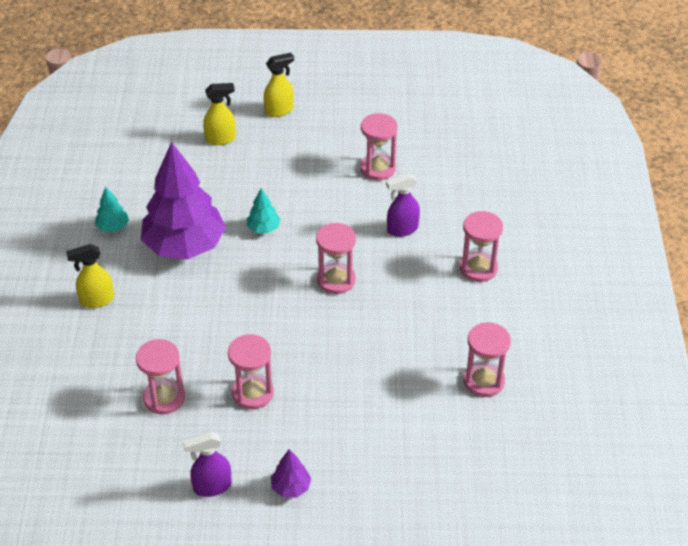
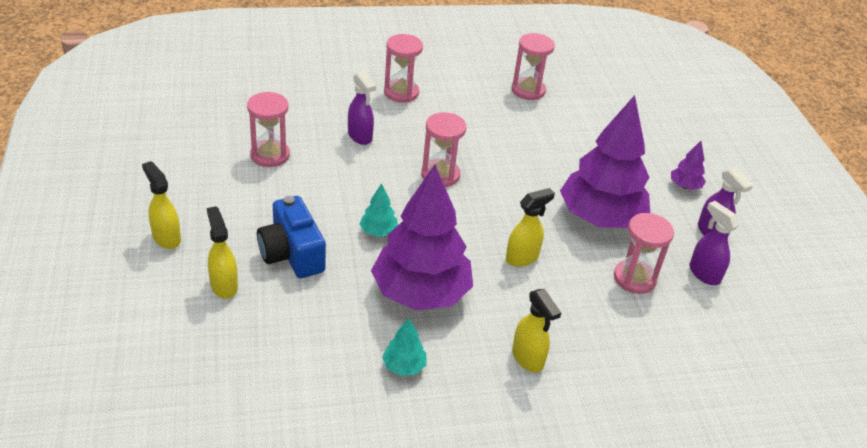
camera: 105 degrees left, 5 degrees down
(156, 458) = (704, 273): none -> purple spray bottle
(210, 320) = (522, 258): none -> yellow spray bottle
(247, 175) = (292, 254): none -> blue camera
(252, 393) = (600, 218): pink hourglass -> purple tree

